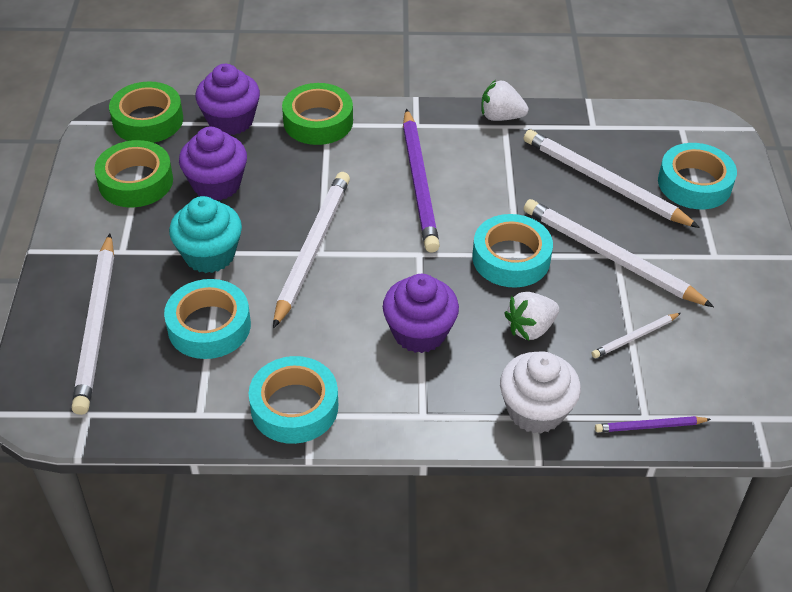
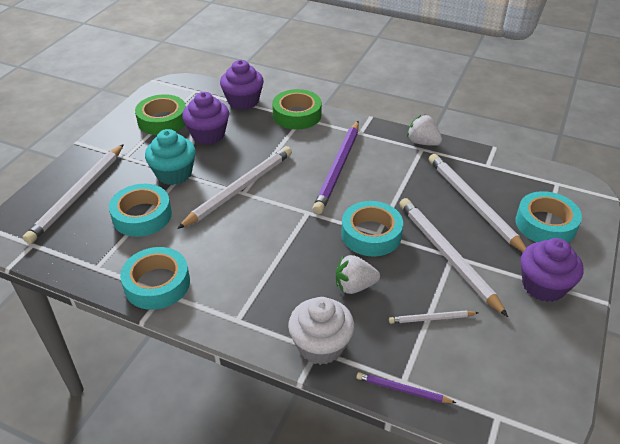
camera: 25 degrees right, 5 degrees down
(148, 120) = (195, 89): green tape -> none
(419, 332) = (273, 263): purple cupcake -> purple cupcake (543, 286)

